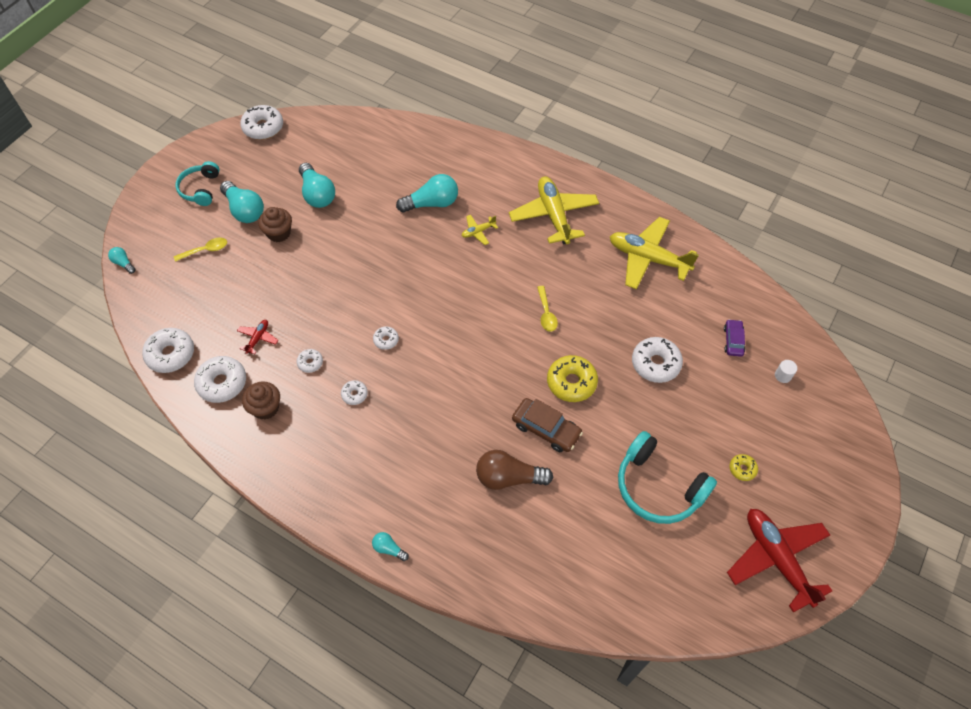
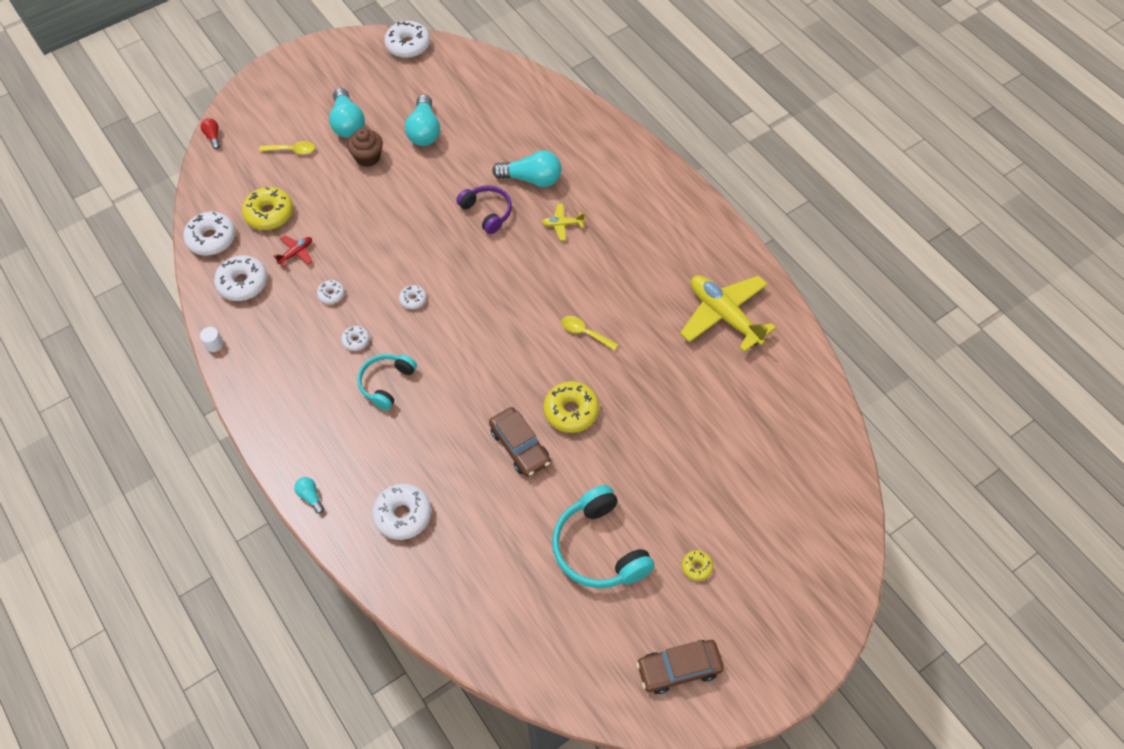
camera: 25 degrees right, 0 degrees up
(123, 263) = (213, 137): turquoise light bulb -> red light bulb
(200, 189) = (318, 88): turquoise headphones -> turquoise headphones (386, 383)
(214, 313) = (269, 214): none -> yellow donut
(265, 408) = (269, 321): brown cupcake -> none
(409, 244) = (487, 212): none -> purple headphones
(509, 477) = (457, 478): brown light bulb -> none
(546, 313) = (585, 333): yellow spoon -> yellow spoon turned 105 degrees clockwise
(554, 215) = (650, 235): yellow plane -> none
(655, 364) = (668, 426): white donut -> white donut (403, 515)
(733, 341) = (765, 435): purple car -> none
(776, 559) = (679, 669): red plane -> brown car
(783, 375) = (798, 491): white cylinder -> white cylinder (214, 344)

